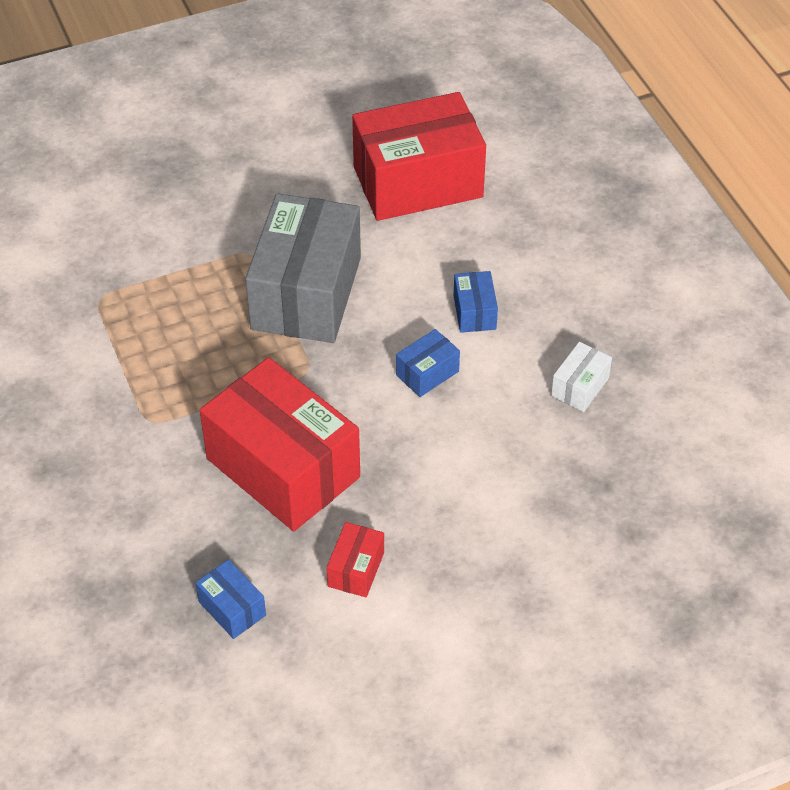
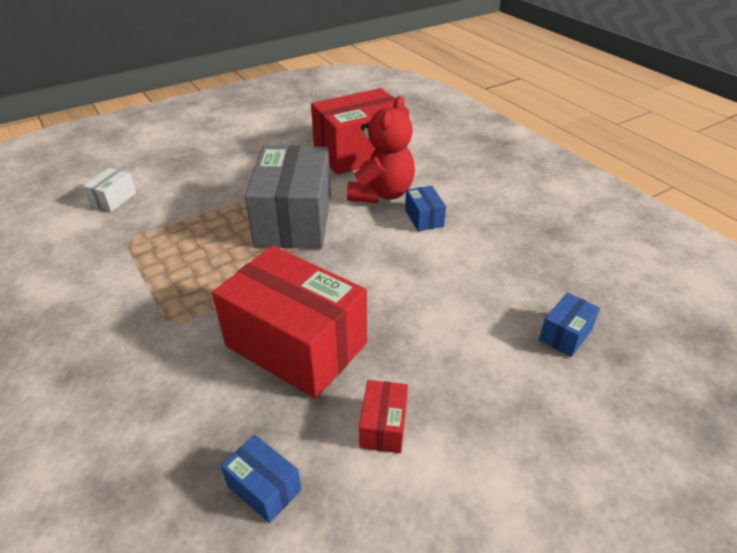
camera: 10 degrees left, 10 degrees down
(427, 373) = (401, 260): blue box -> blue box (565, 334)
(429, 263) = (381, 194): none -> red teddy bear
(579, 387) = (522, 255): white box -> white box (113, 199)

